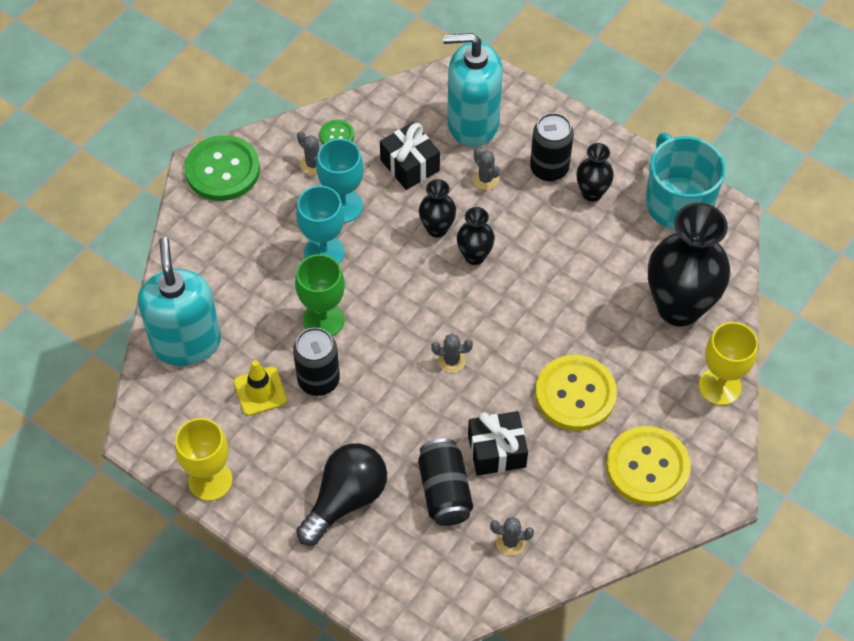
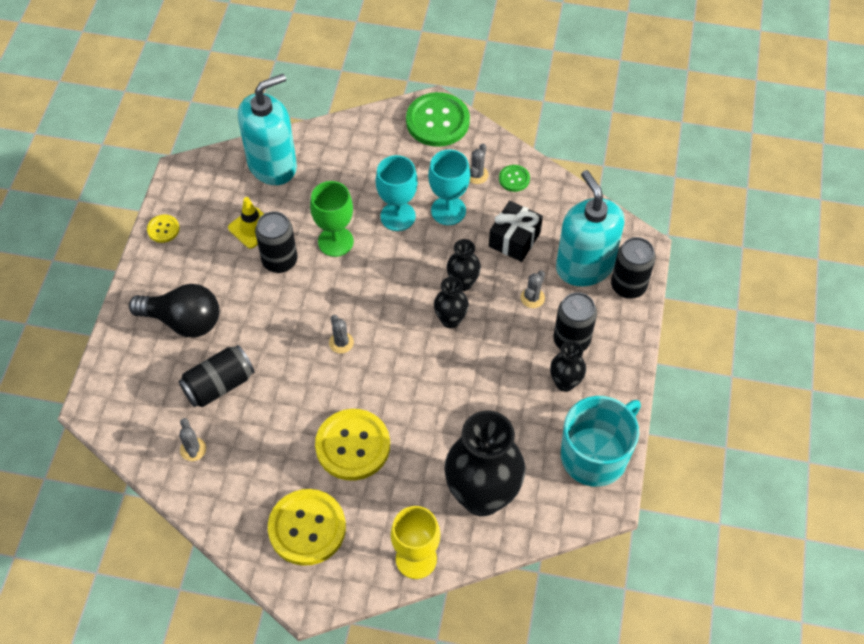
camera: 65 degrees right, 0 degrees up
(210, 480) = (163, 229): yellow goblet -> yellow button
(496, 451) = (272, 408): black gift -> none
(513, 99) = (628, 286): none -> black can

